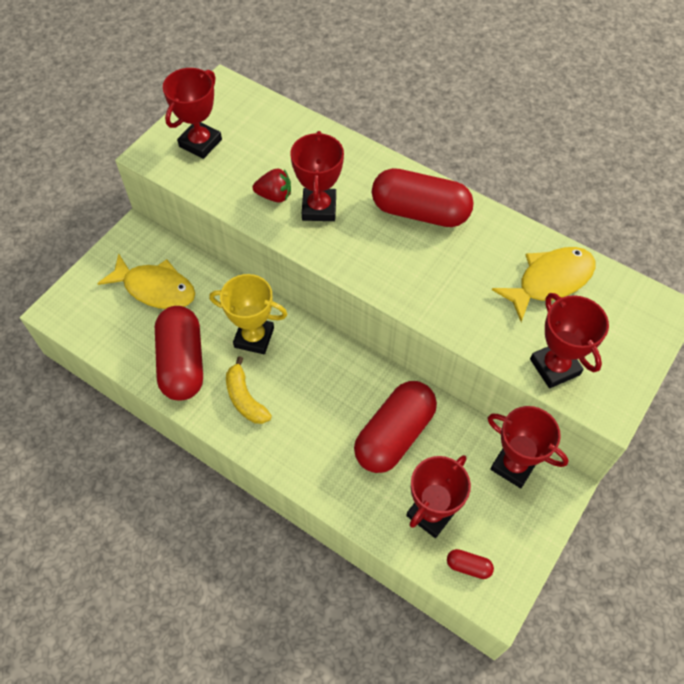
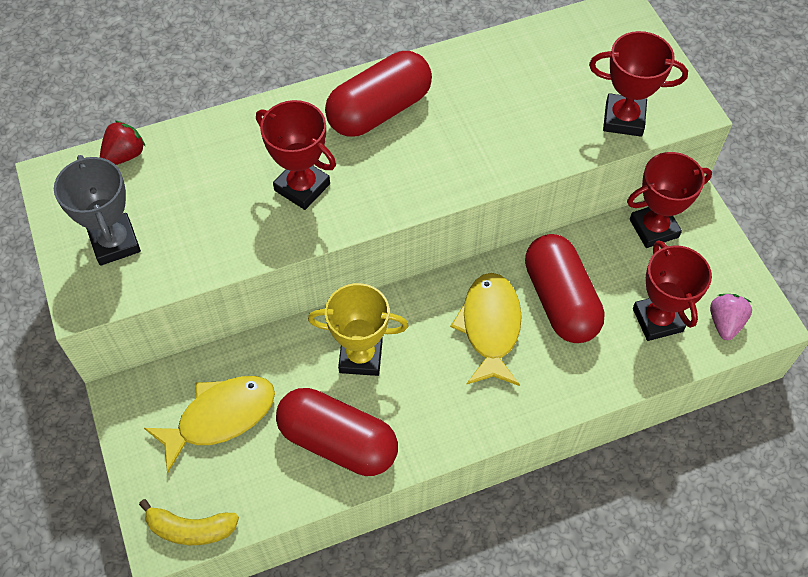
camera: 55 degrees left, 0 degrees up
(200, 143) = (115, 243): red trophy -> grey trophy
(245, 399) = (426, 406): yellow banana -> yellow banana (191, 529)
(254, 337) = (361, 356): yellow trophy -> yellow trophy turned 45 degrees clockwise
(274, 196) = (251, 215): red strawberry -> red strawberry (125, 155)
(468, 566) = (725, 323): red capsule -> pink strawberry
(550, 281) = (536, 66): yellow fish -> yellow fish (490, 327)

